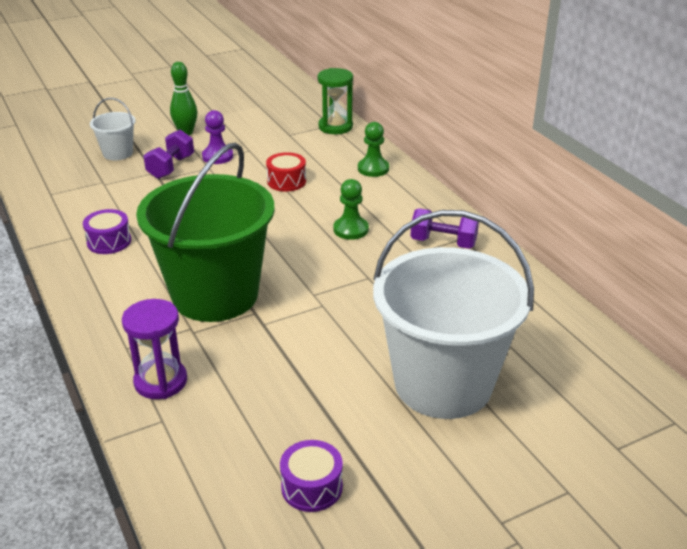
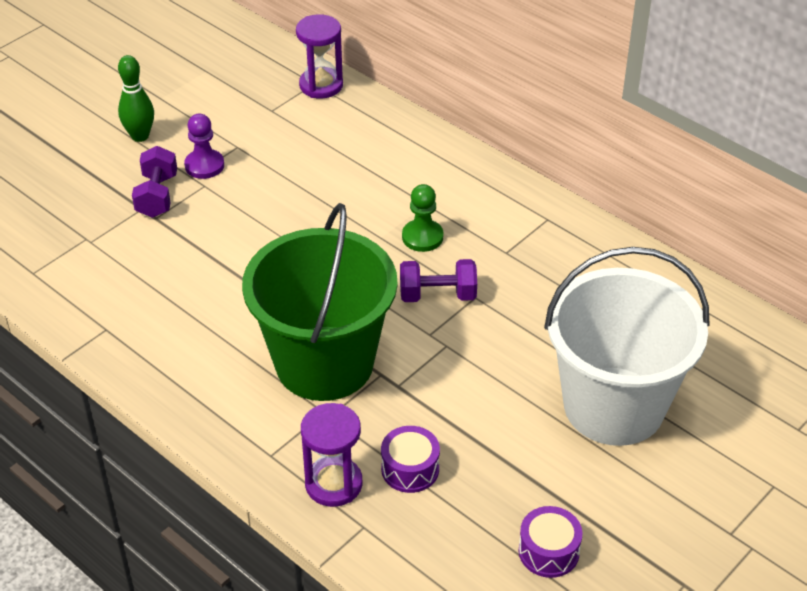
camera: 20 degrees left, 10 degrees up
(109, 242) = (156, 324): purple drum -> purple drum (410, 469)
(118, 153) = (74, 189): white bucket -> none
(286, 181) = (310, 184): red drum -> none
(335, 127) = (321, 85): green hourglass -> purple hourglass
(373, 169) = (401, 142): green pawn -> none
(443, 243) = (531, 230): purple dumbbell -> purple dumbbell (437, 295)

